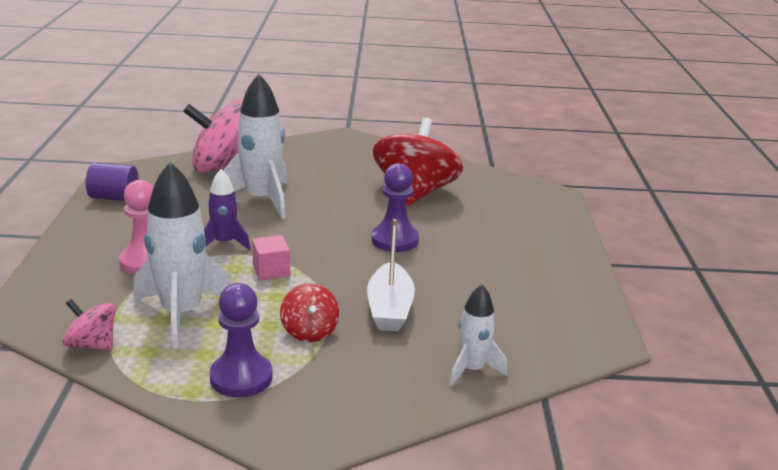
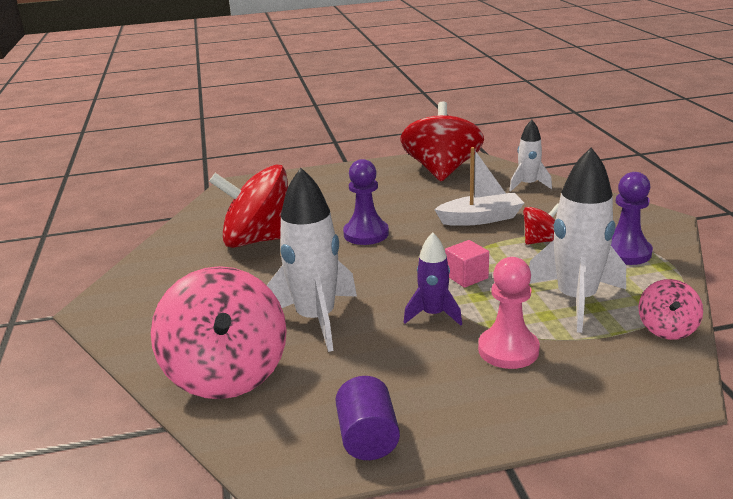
camera: 100 degrees left, 0 degrees up
(550, 317) = (442, 171): none -> red spinning top

